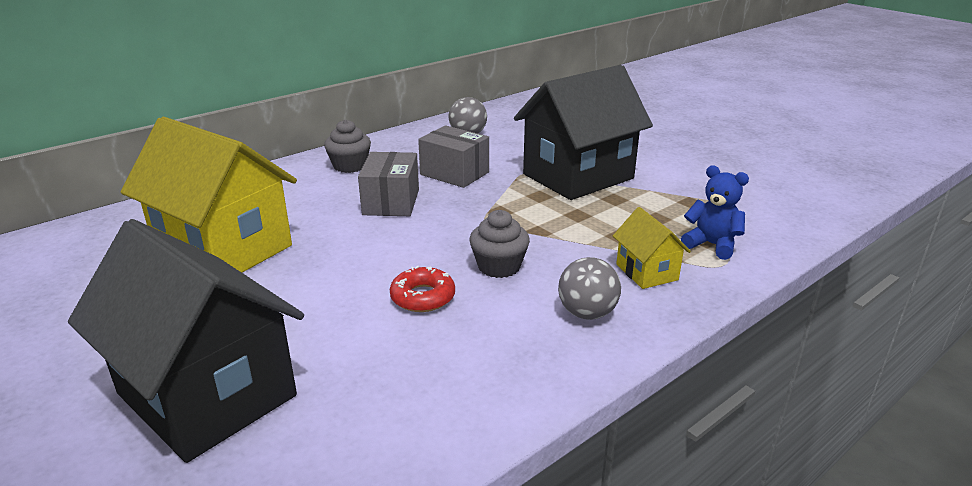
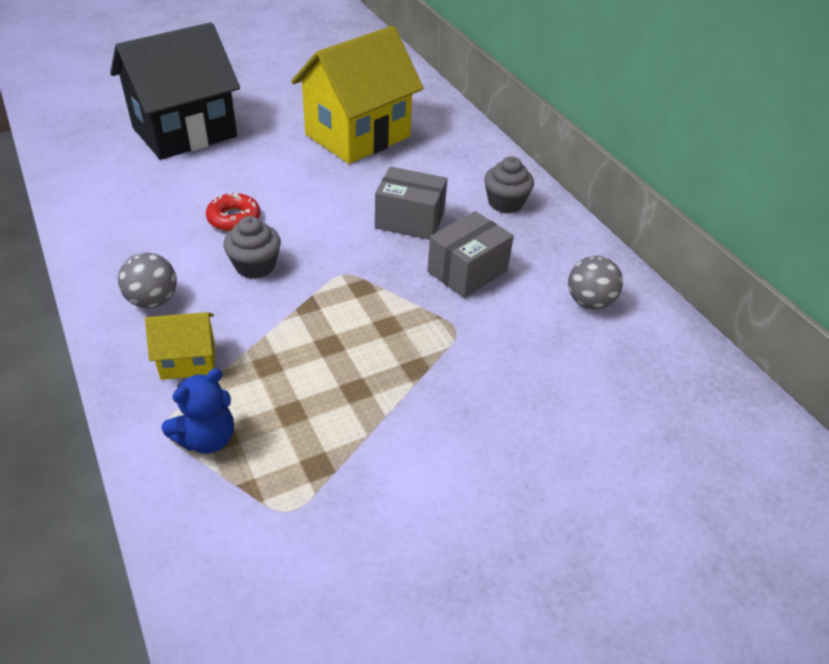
camera: 100 degrees right, 15 degrees up
(578, 176) = (430, 374): black house -> none

